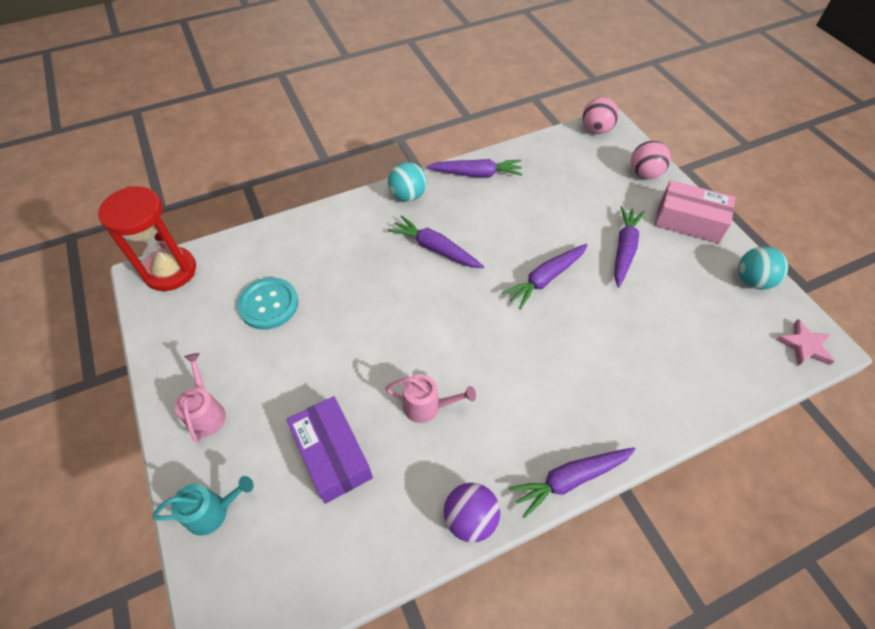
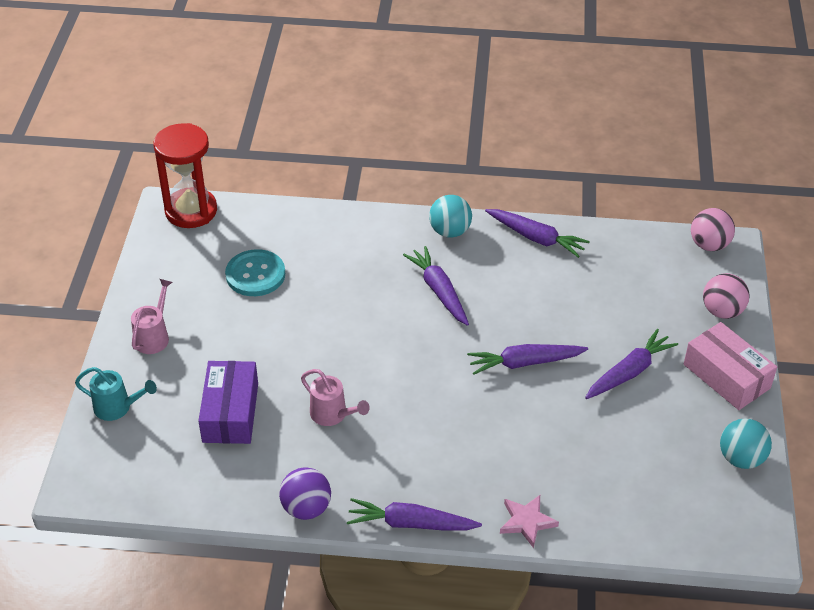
camera: 30 degrees right, 10 degrees down
(804, 346) = (737, 535): pink star -> pink star (527, 522)

